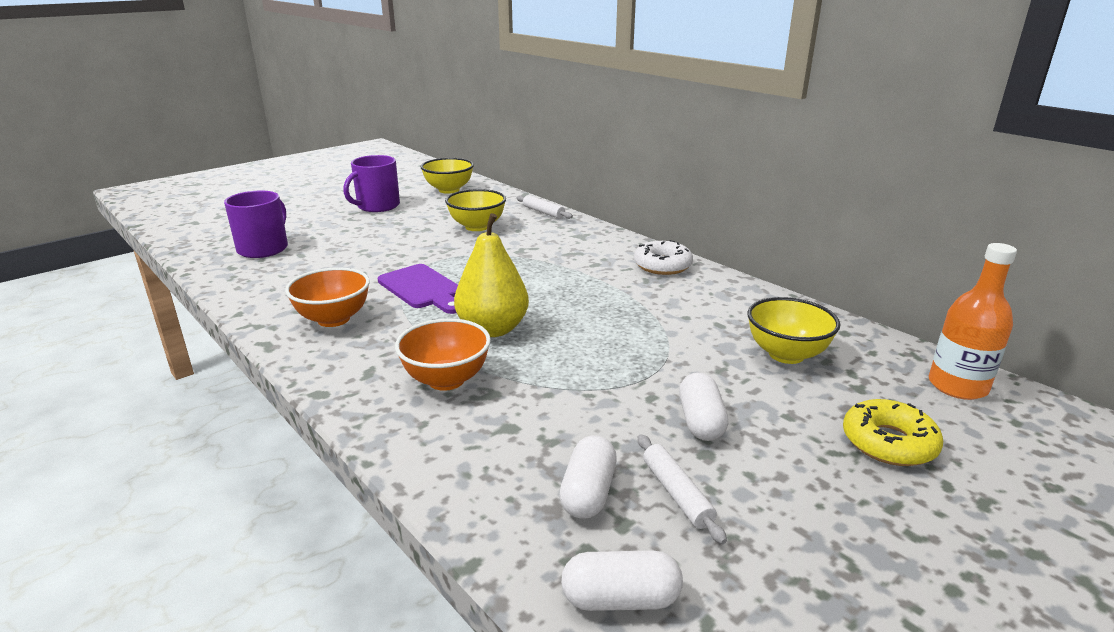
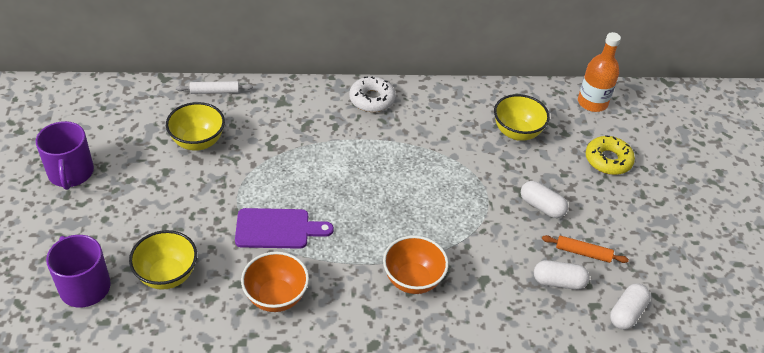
camera: 55 degrees left, 20 degrees up
(449, 190) = (90, 111): yellow bowl -> yellow bowl (167, 275)
(492, 329) = (373, 227): yellow pear -> none
(588, 493) = (558, 282): white capsule -> white capsule turned 45 degrees counterclockwise
(676, 493) = (583, 253): white rolling pin -> orange rolling pin

